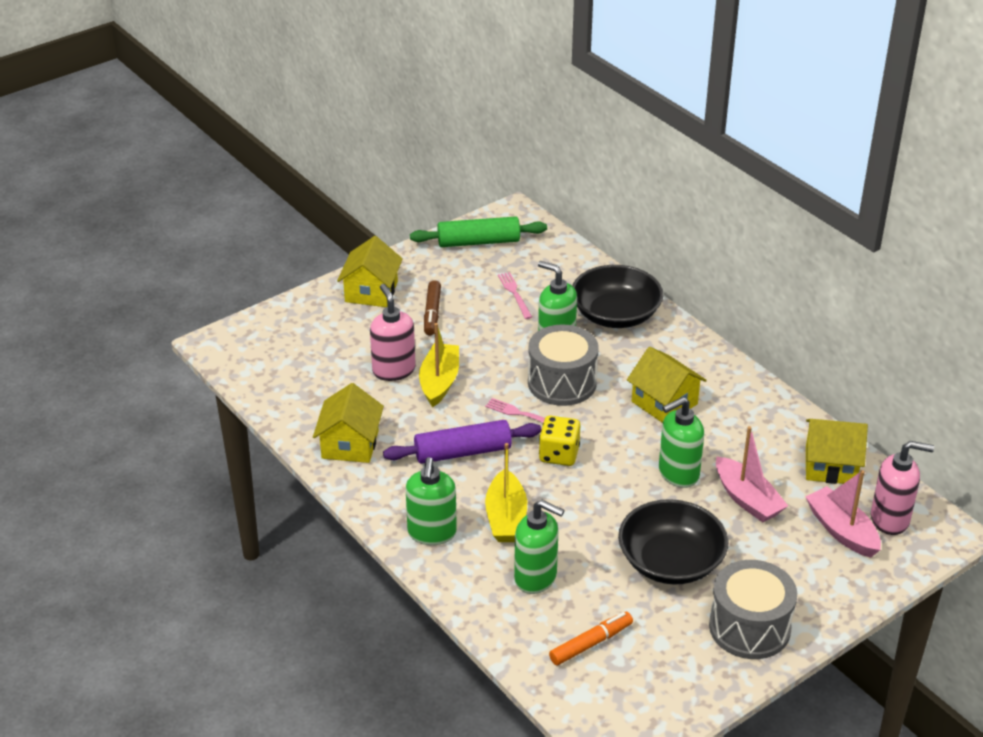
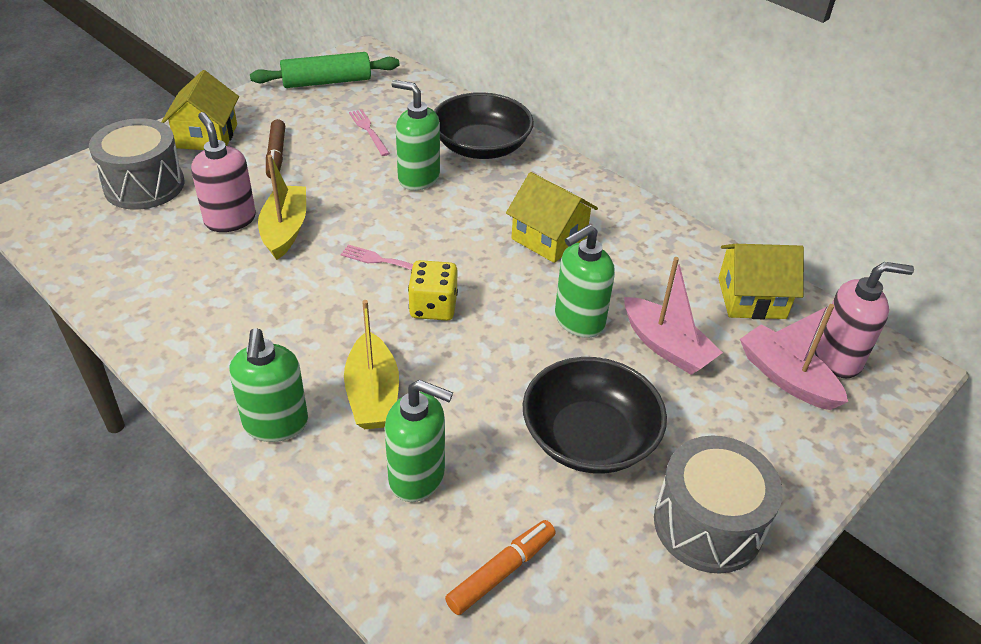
camera: 10 degrees left, 5 degrees up
(350, 444) = (172, 312): yellow house -> none
(462, 452) = (314, 312): purple rolling pin -> none
(562, 383) = (429, 222): grey drum -> grey drum (144, 185)

